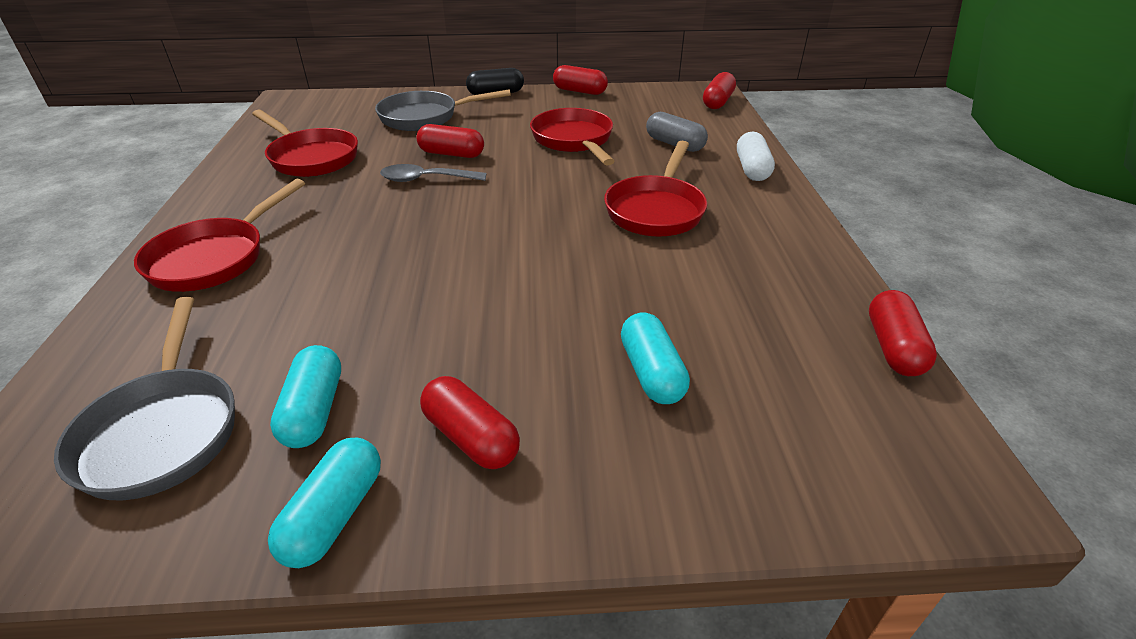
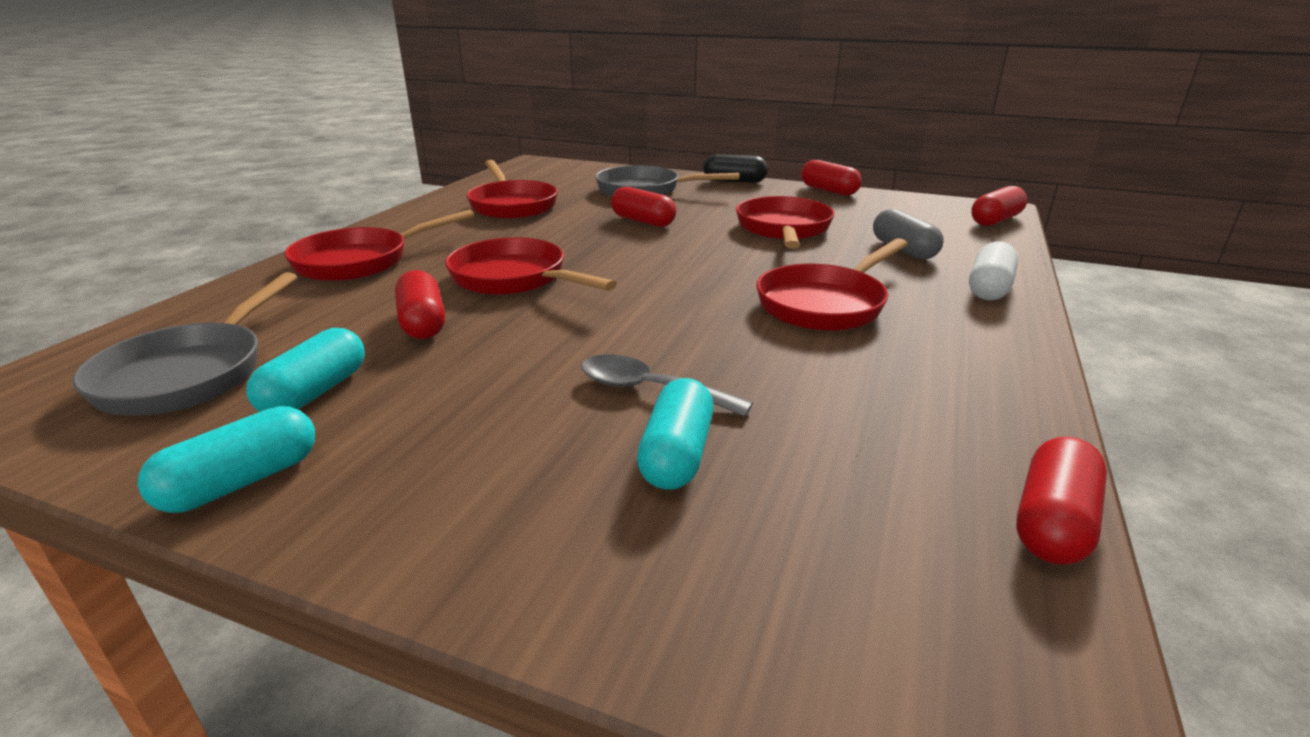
camera: 25 degrees right, 10 degrees down
(389, 243) = (514, 279): none -> red pan
(426, 179) = (598, 237): grey spoon -> grey spoon (650, 390)
(471, 437) = (426, 456): red capsule -> red capsule (422, 323)

